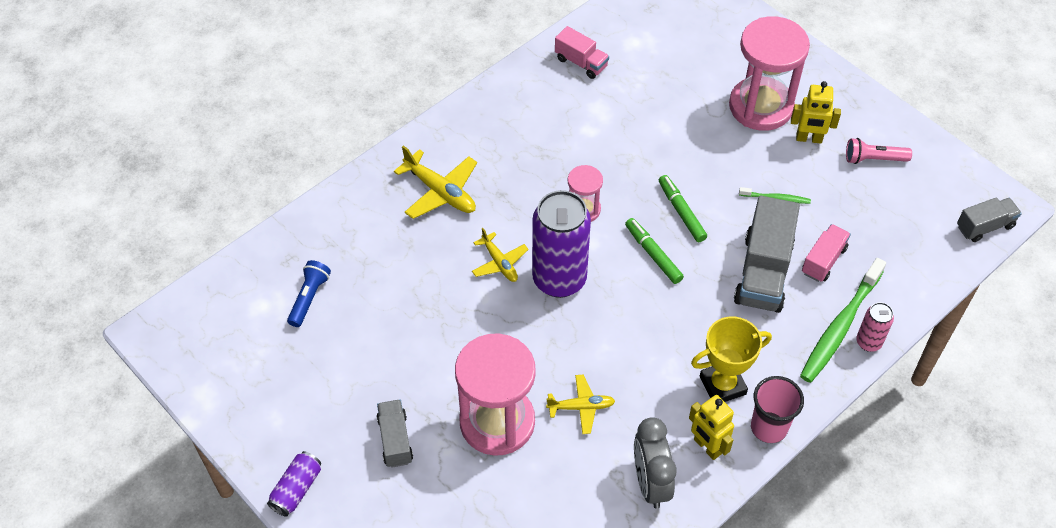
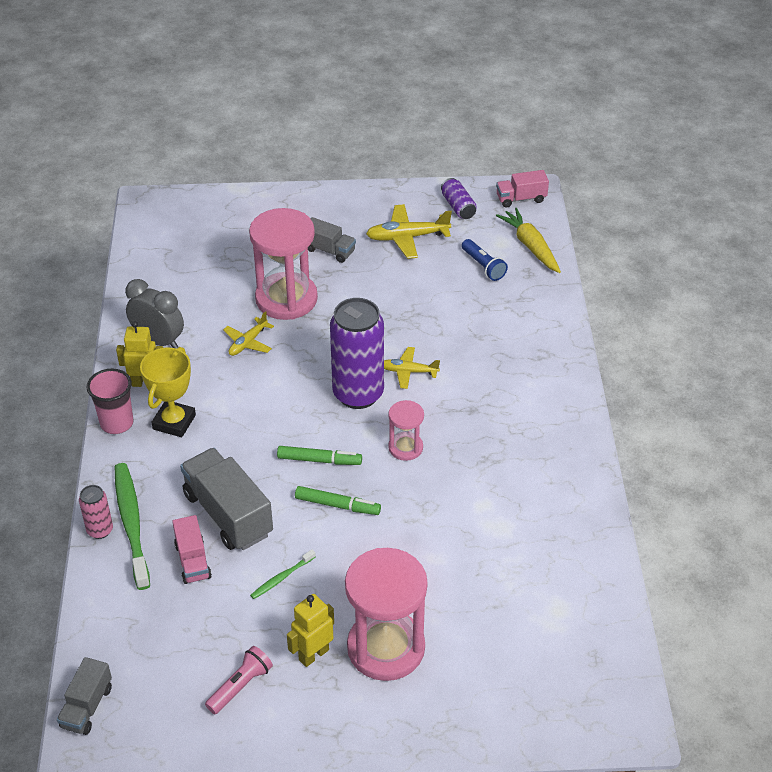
camera: 130 degrees right, 10 degrees down
(247, 280) = (530, 246): none -> yellow carrot
(296, 489) = (346, 198): purple can -> purple can (458, 207)
(440, 192) = (510, 378): yellow plane -> yellow plane (407, 237)
(581, 62) = (568, 552): pink truck -> pink truck (521, 199)

